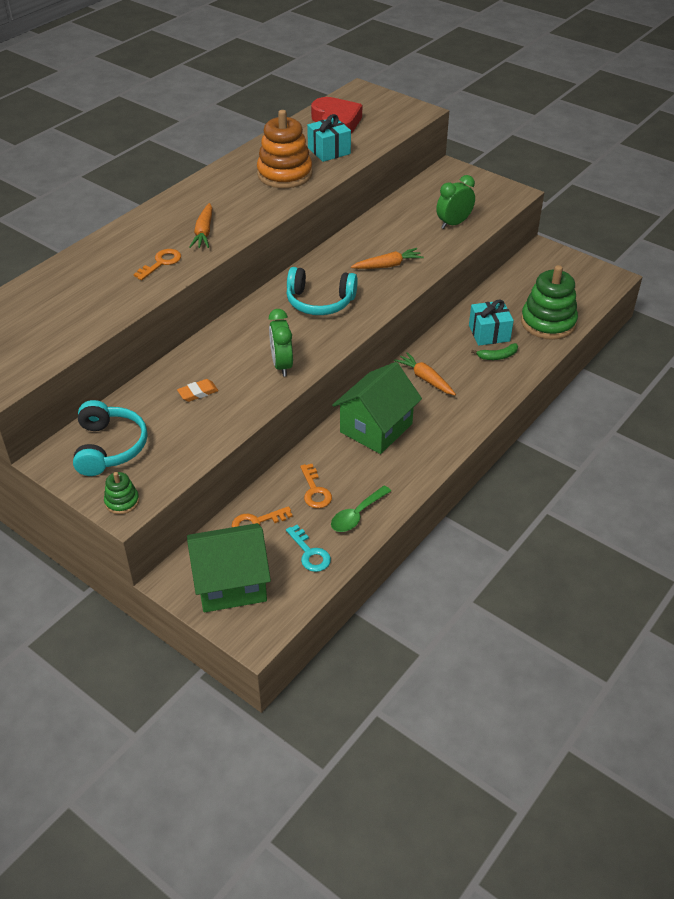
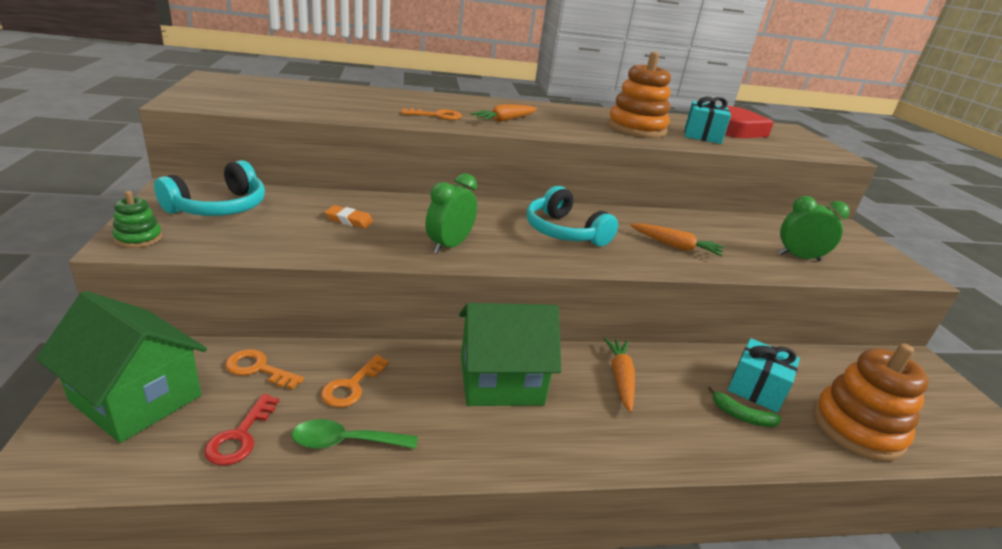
camera: 40 degrees right, 15 degrees down
(310, 553) = (240, 436): turquoise key -> red key
(548, 322) = (857, 428): green stacking toy -> orange stacking toy

